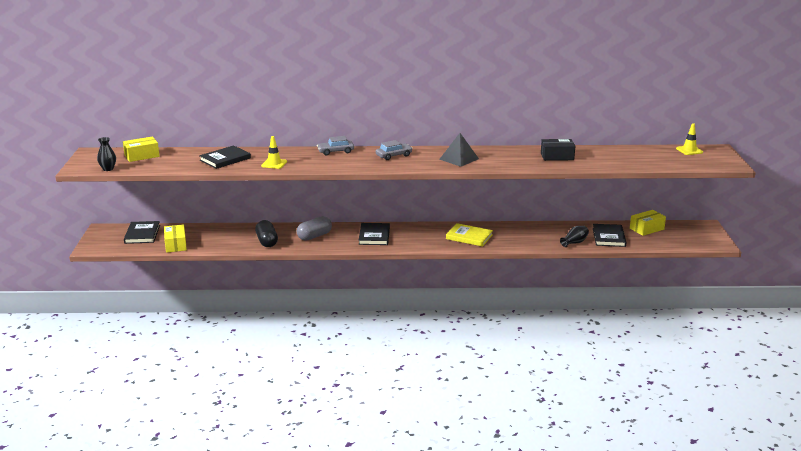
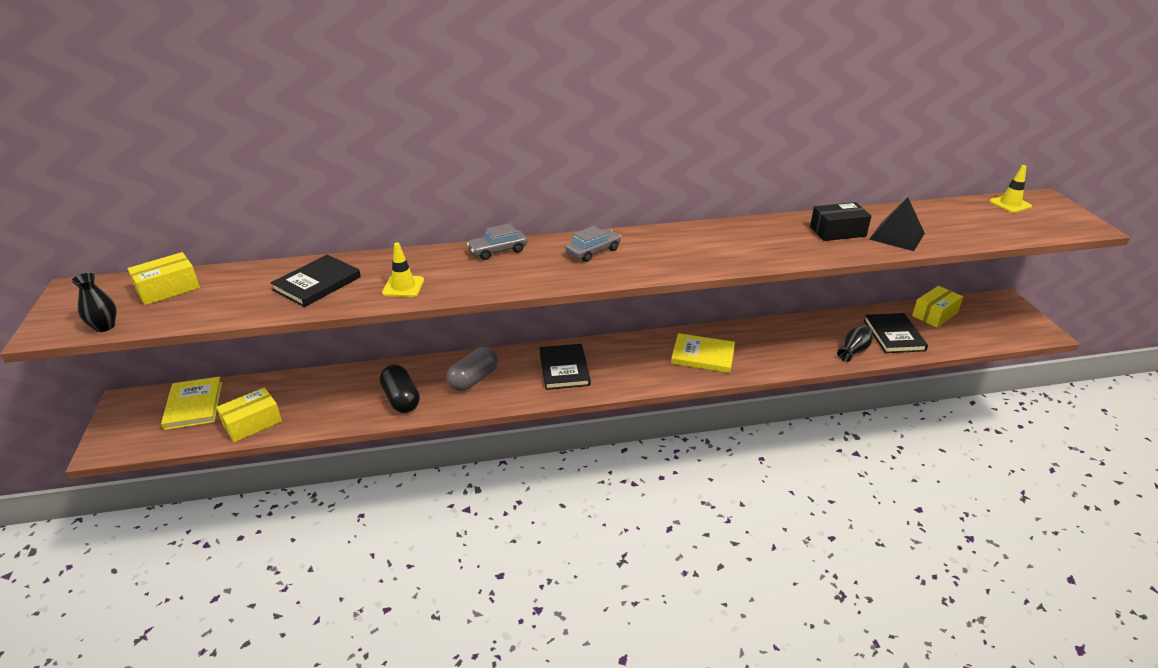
camera: 10 degrees left, 10 degrees up
(142, 234) = (194, 405): black book -> yellow book
(176, 245) = (252, 423): yellow box -> yellow box turned 75 degrees clockwise
(459, 159) = (696, 249): black pyramid -> black pyramid (897, 236)

